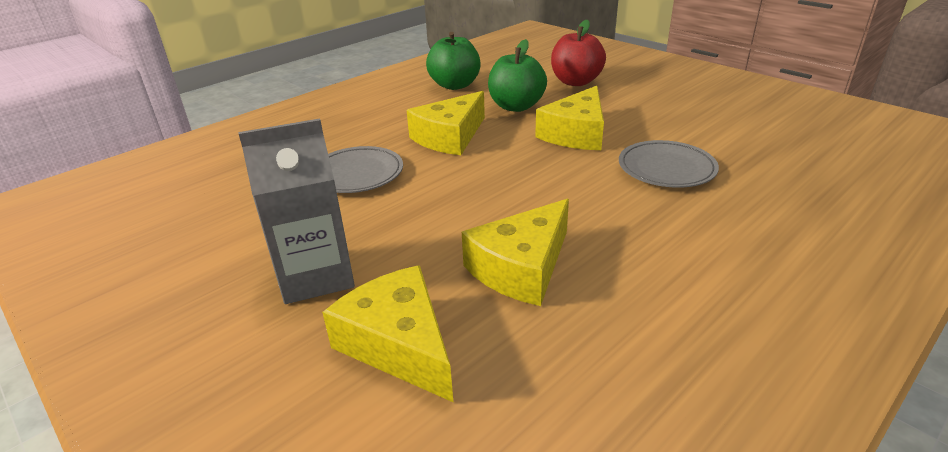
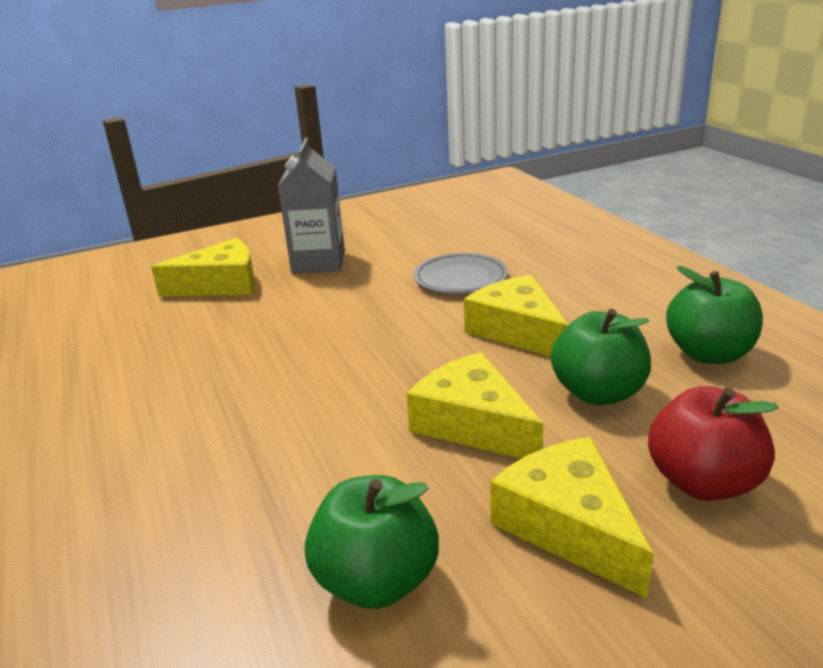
camera: 110 degrees right, 5 degrees down
(521, 268) = (243, 334): yellow cheese -> yellow cheese (569, 526)
(666, 168) = (319, 471): grey plate -> none
(719, 134) = (376, 581): none -> green apple

